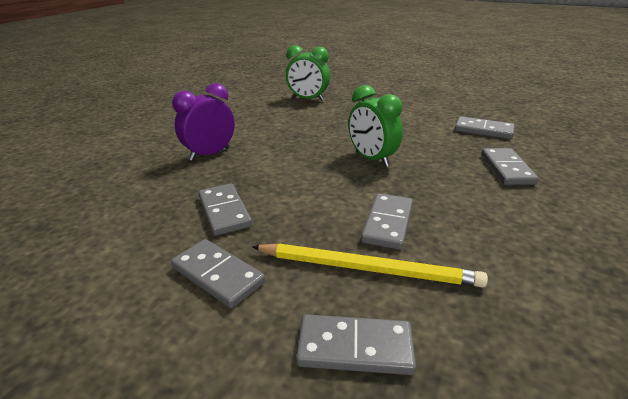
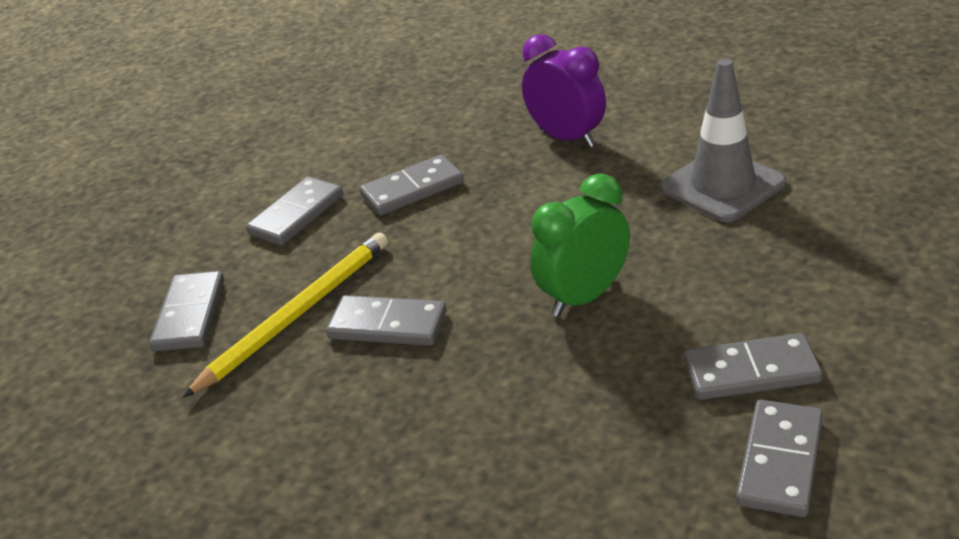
camera: 90 degrees right, 5 degrees up
(291, 122) = (722, 186): none -> grey traffic cone
(308, 99) = (865, 183): green clock -> none
(368, 269) = (297, 314): yellow pencil -> yellow pencil turned 150 degrees counterclockwise
(507, 169) = (577, 475): grey domino -> grey domino (751, 372)

